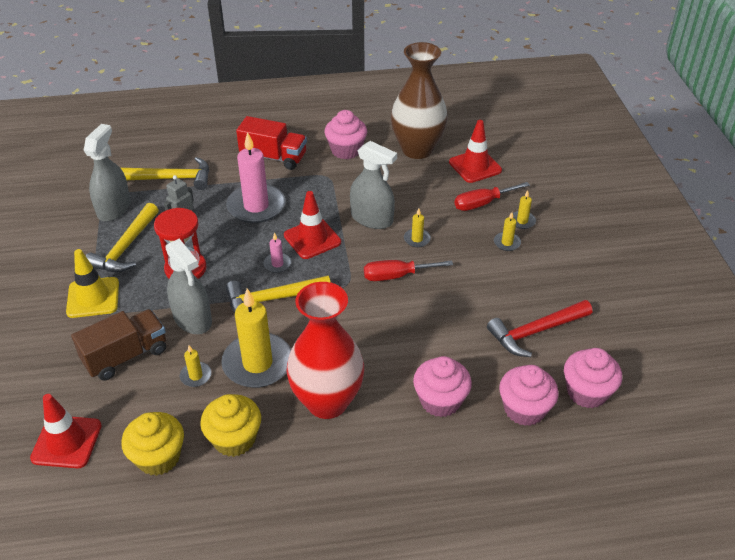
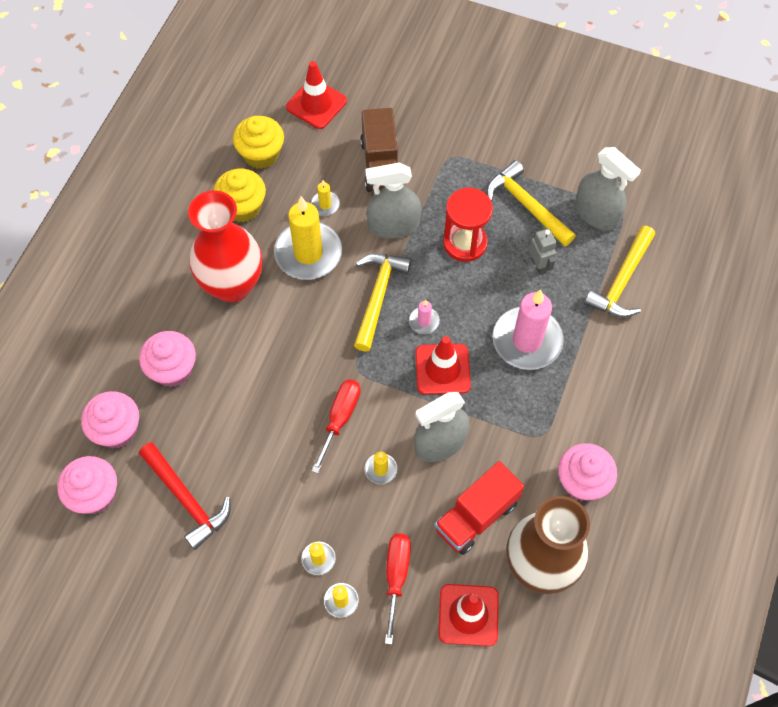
camera: 120 degrees right, 20 degrees up
(93, 297) = (469, 161): yellow traffic cone -> none
(273, 157) = (609, 396): red truck -> red truck (476, 516)
(535, 332) = (187, 499): red hammer -> red hammer turned 135 degrees clockwise

